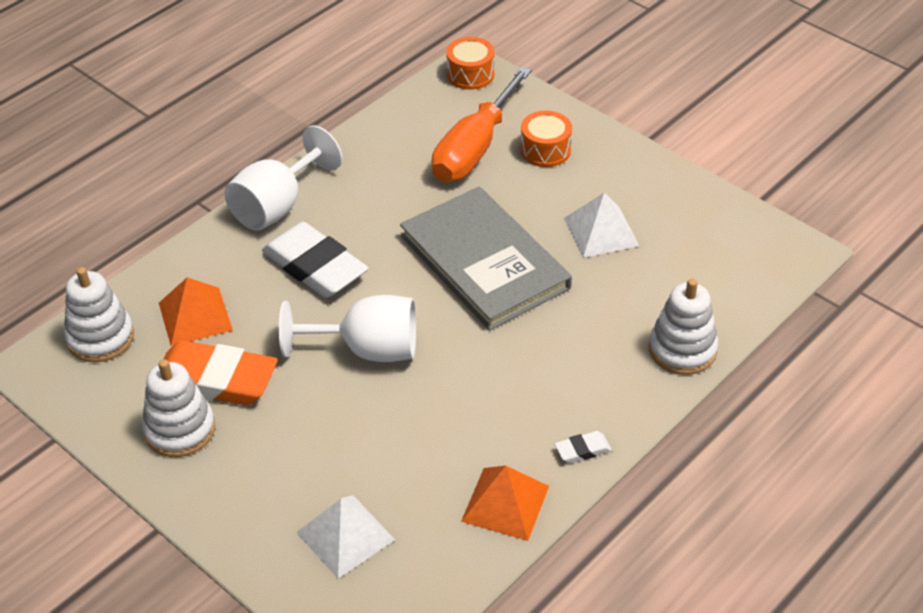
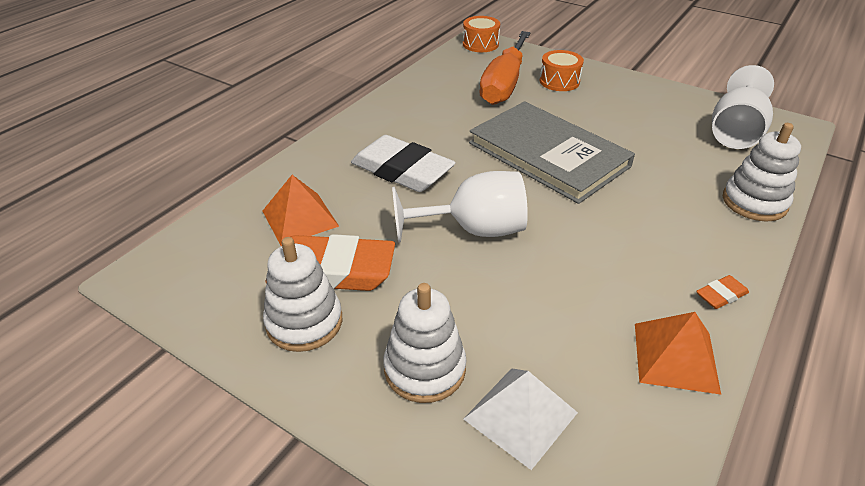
camera: 10 degrees left, 5 degrees down
(100, 337) = (208, 245): white stacking toy -> white stacking toy (425, 369)
(277, 206) = (355, 131): white goblet -> white goblet (735, 132)
(582, 450) = (721, 295): white eraser -> orange eraser
(601, 231) = (632, 127): white pyramid -> none

